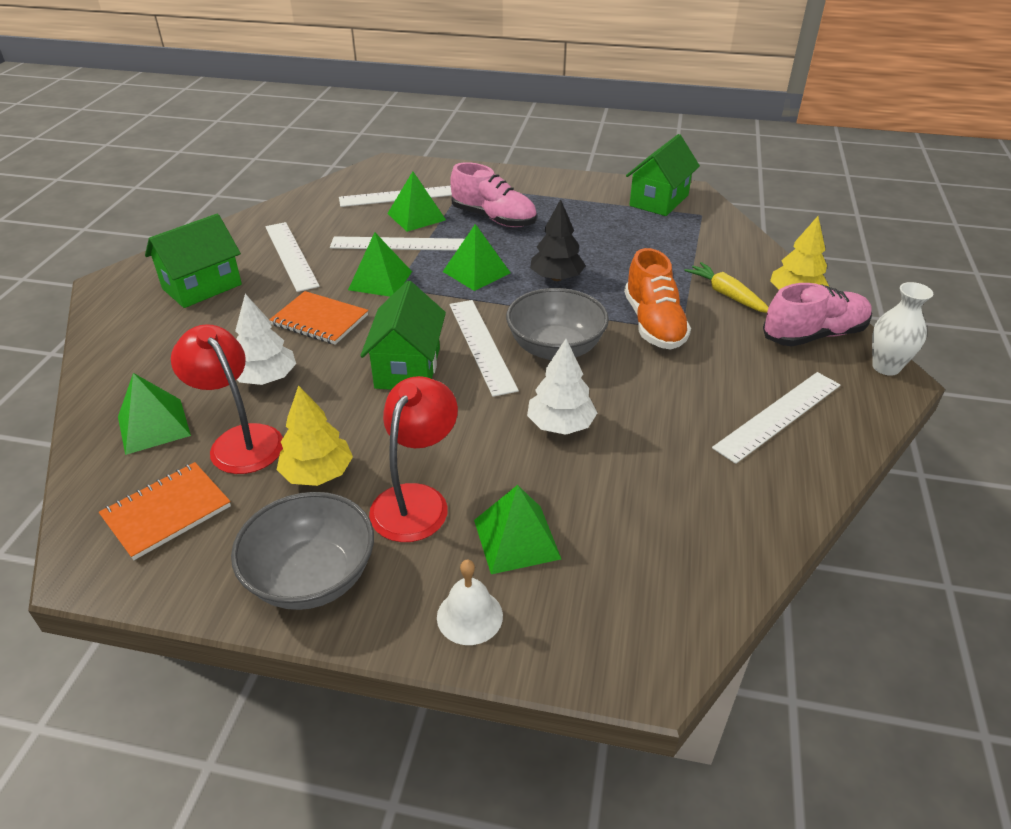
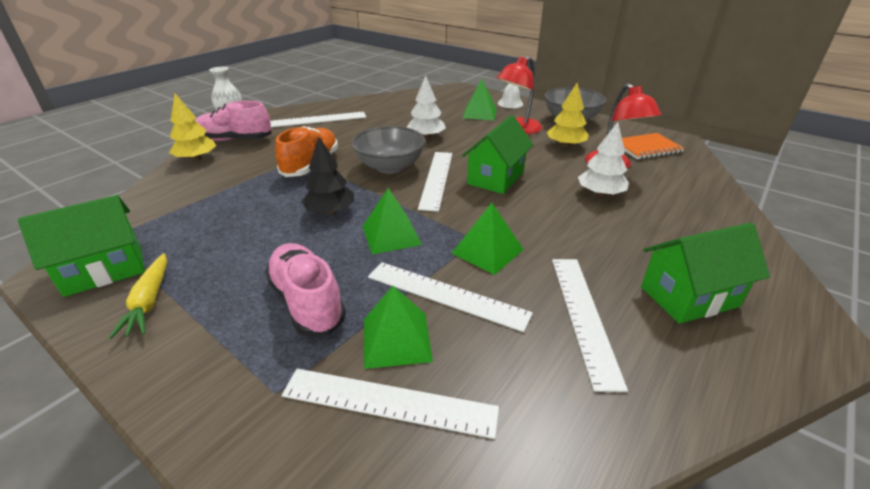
camera: 155 degrees left, 5 degrees down
(154, 426) = (675, 184): green pyramid -> none
(320, 320) = (555, 226): orange notebook -> none
(727, 295) = (235, 169): yellow carrot -> yellow carrot (149, 301)

